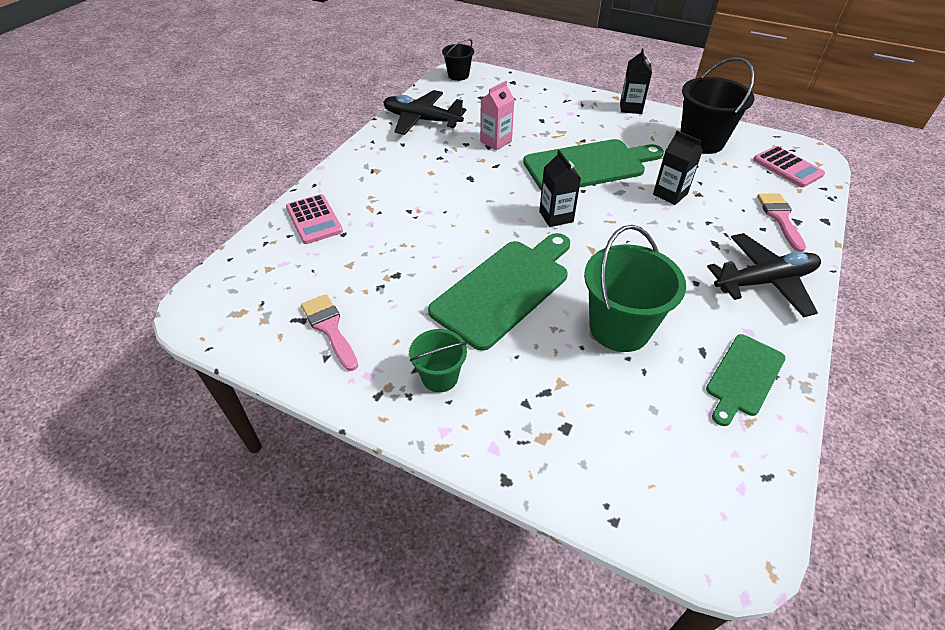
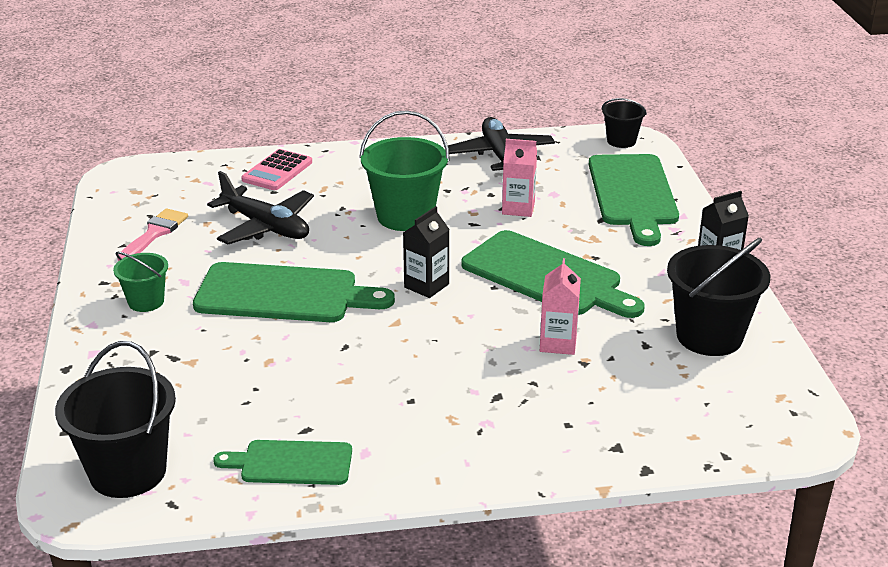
camera: 55 degrees right, 15 degrees down
(524, 98) = (633, 194): none -> green cutting board
(619, 328) = (292, 372): green bucket -> green bucket (405, 216)
(670, 194) = (558, 343): black carton -> pink carton
(706, 492) = (128, 472): none -> black bucket
(764, 282) = (462, 446): black plane -> black plane (266, 227)
(780, 218) = (606, 433): pink brush -> none
(787, 167) = (738, 416): pink calculator -> none

